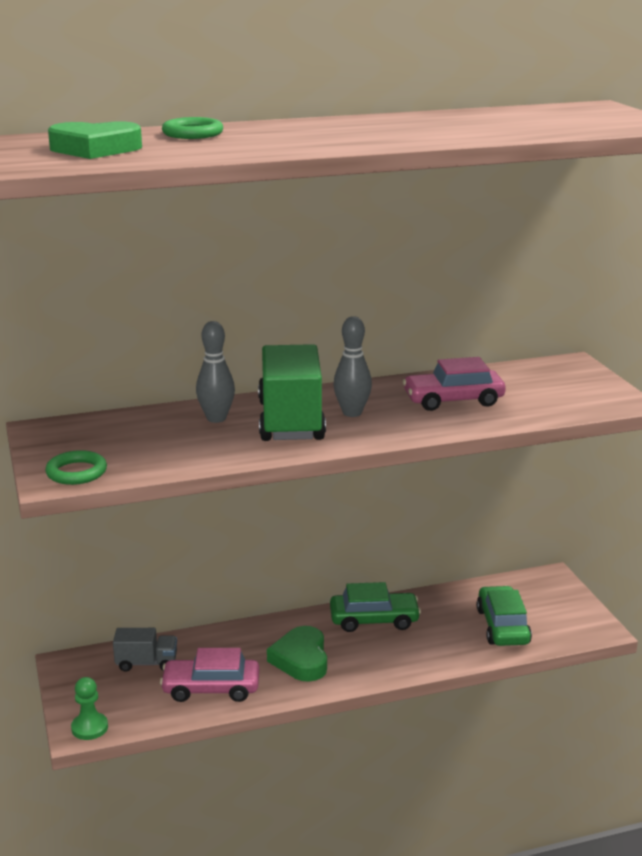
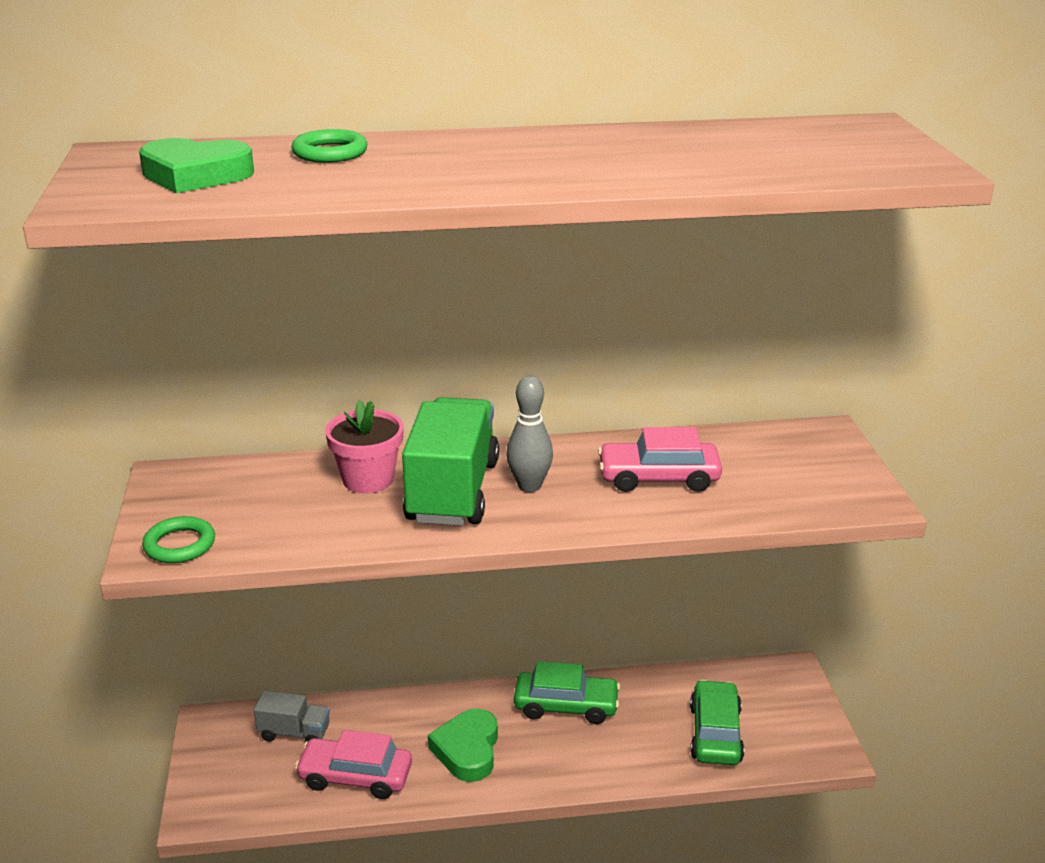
camera: 10 degrees right, 5 degrees up
(89, 728) = (208, 812): green pawn -> none
(216, 418) = (368, 479): grey bowling pin -> pink flower pot

